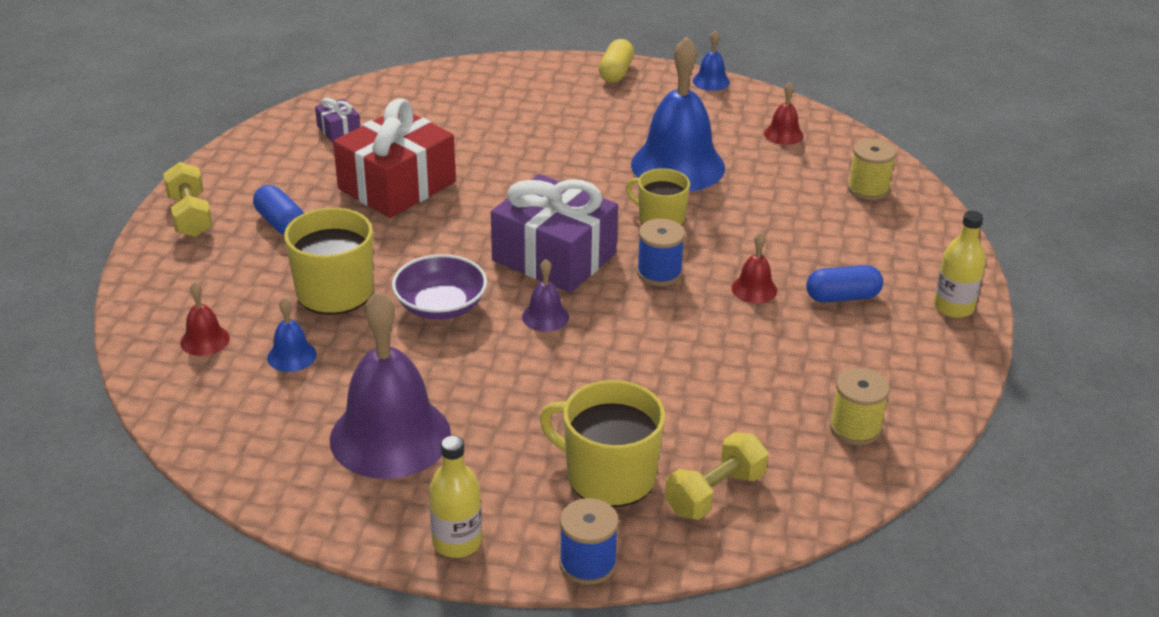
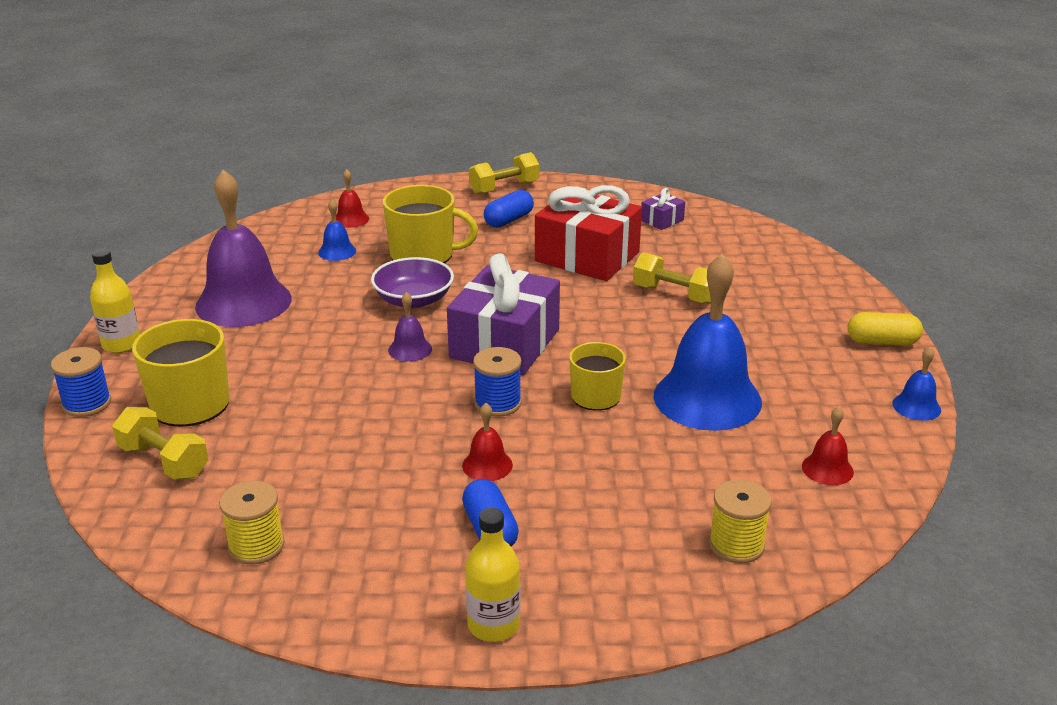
camera: 80 degrees right, 5 degrees down
(497, 150) = (674, 294): none -> yellow dumbbell

